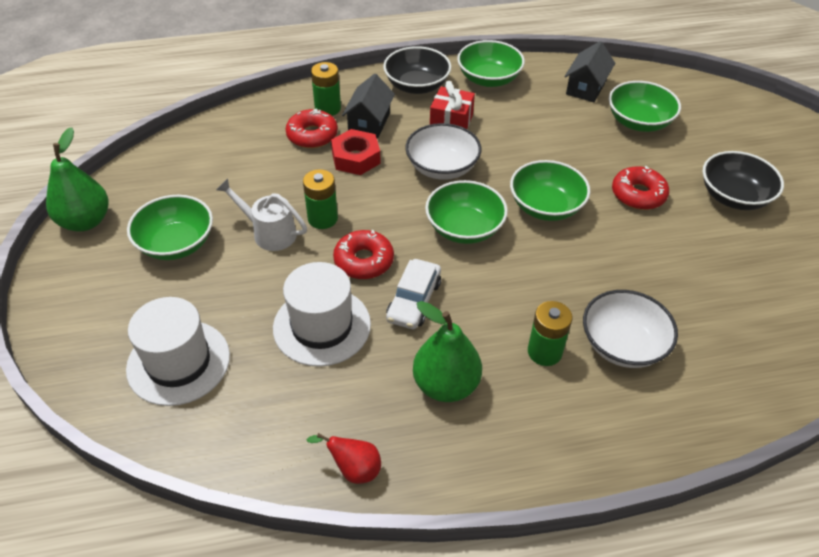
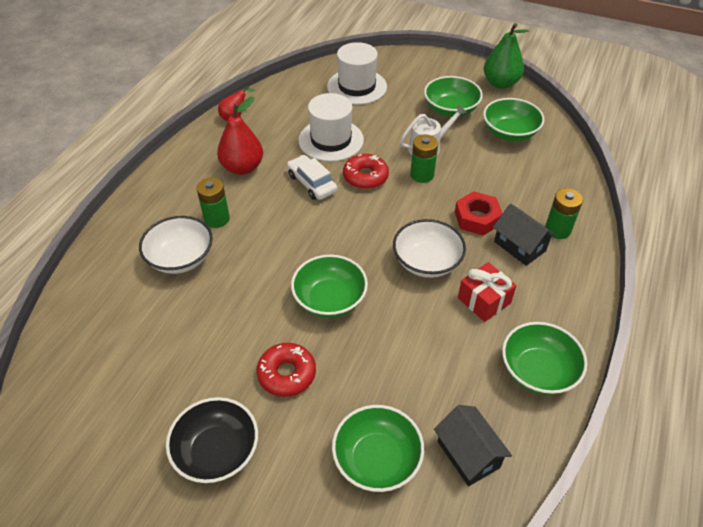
camera: 125 degrees right, 0 degrees up
(312, 135) = (524, 206): red donut -> none
(416, 86) = (559, 306): black bowl -> none
(446, 385) = (242, 167): green pear -> red pear
(464, 228) = (350, 239): green bowl -> green bowl (509, 133)

